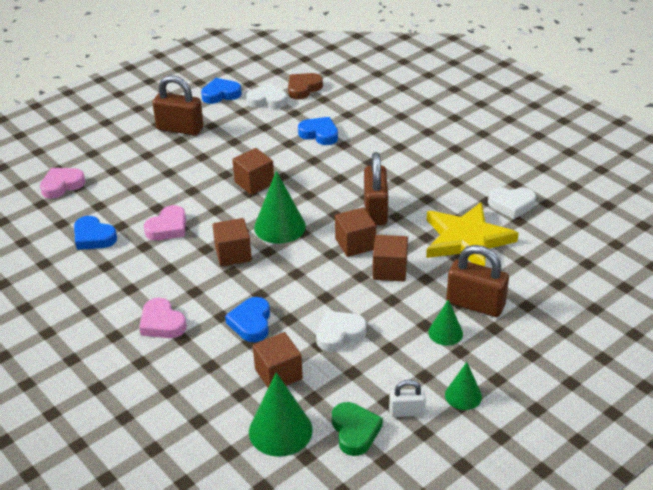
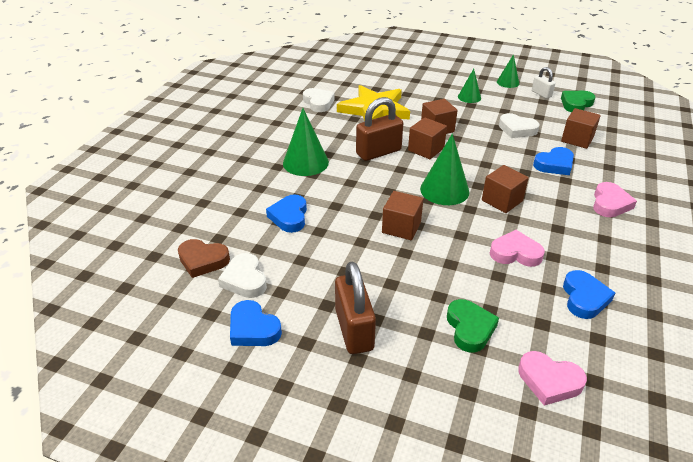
camera: 120 degrees left, 0 degrees up
(130, 173) = (470, 328): none -> green heart
(280, 430) = (611, 125): green cone -> green cone (305, 162)
(475, 304) = (433, 94): brown padlock -> none

